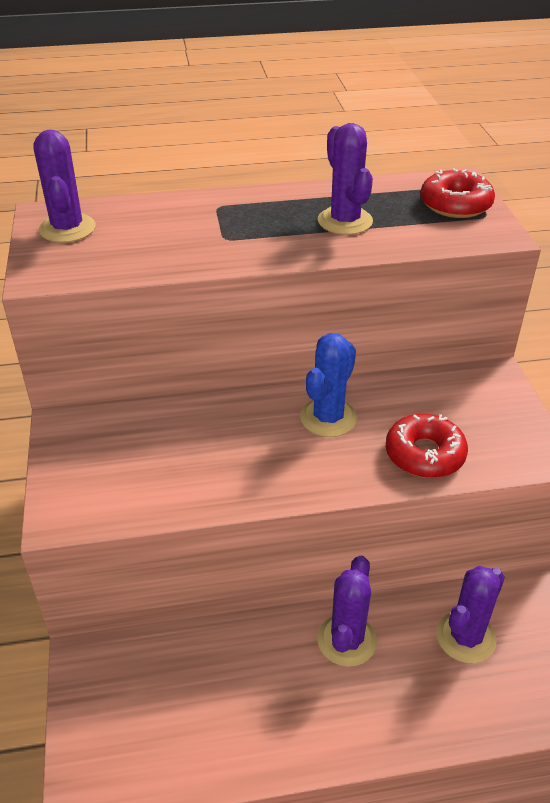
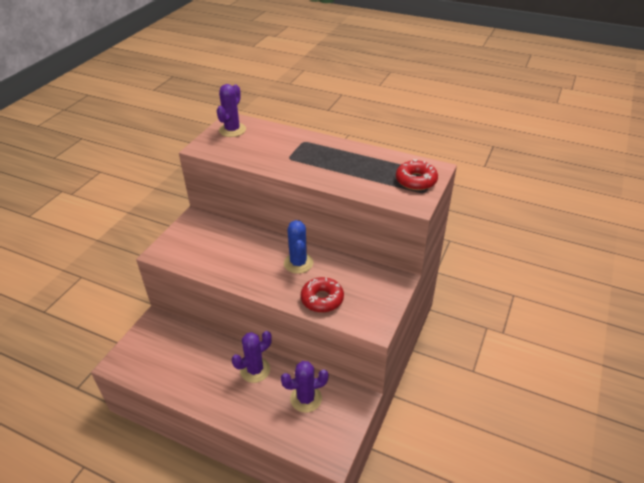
camera: 35 degrees right, 0 degrees up
(328, 418) = (298, 263): blue cactus -> blue cactus turned 75 degrees counterclockwise
(345, 221) = (350, 169): purple cactus -> none

